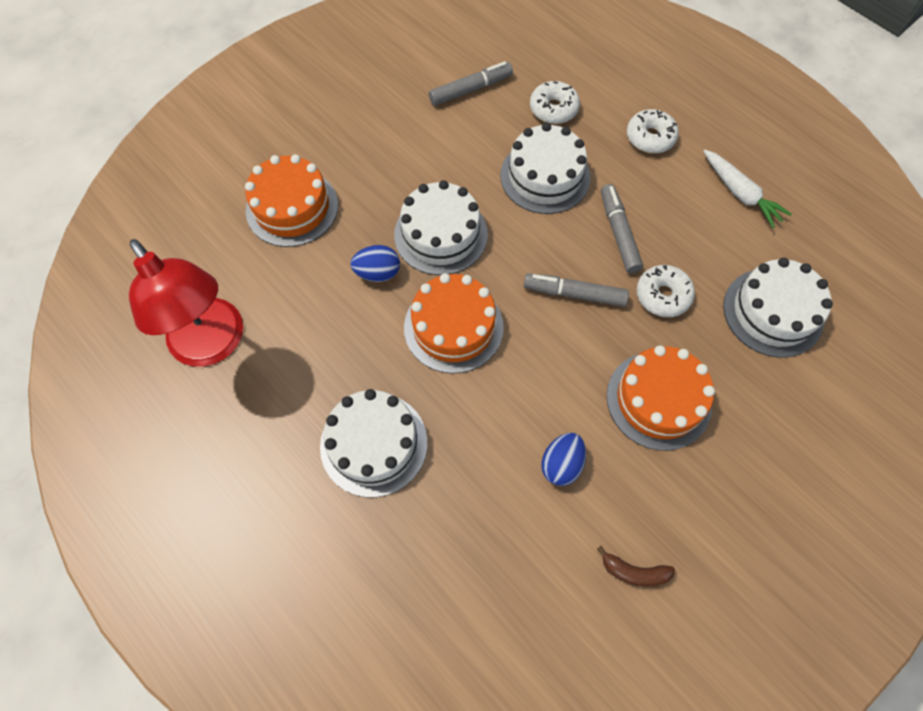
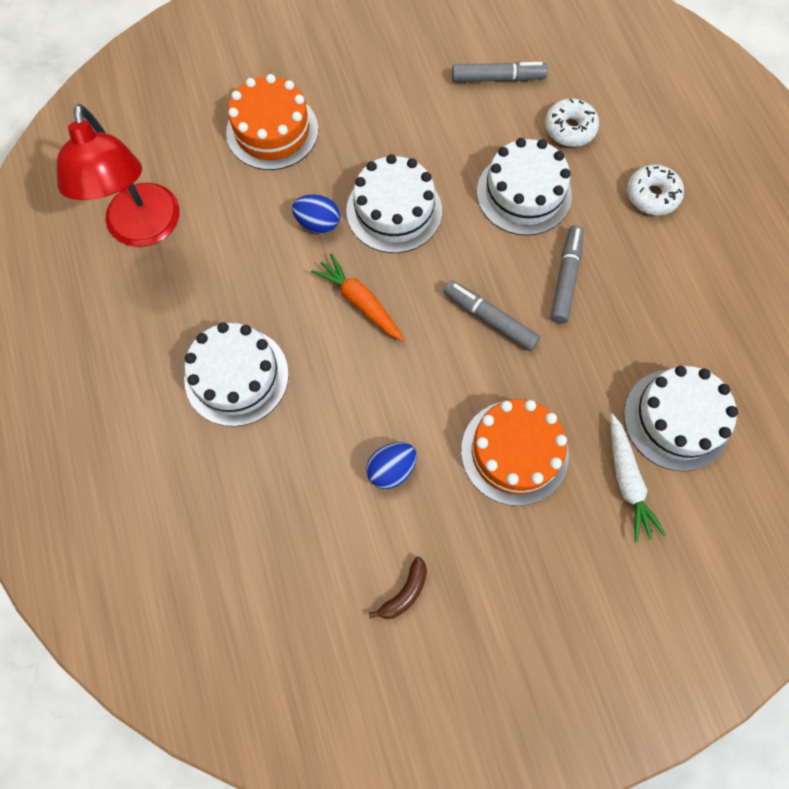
camera: 25 degrees right, 5 degrees up
(453, 327) = (360, 302): orange cake -> orange carrot
(634, 572) = (404, 593): brown banana -> brown banana turned 90 degrees counterclockwise
(662, 295) = (574, 356): white donut -> none
(740, 193) = (712, 288): white carrot -> white carrot (627, 480)

